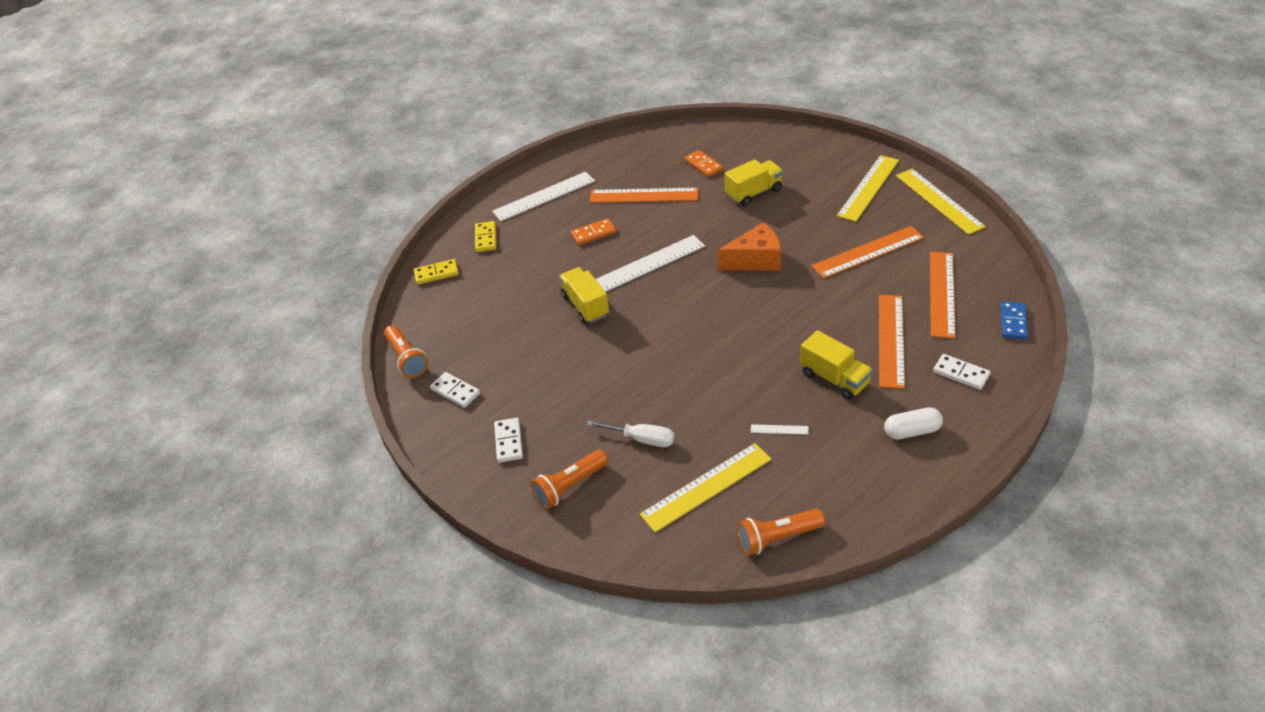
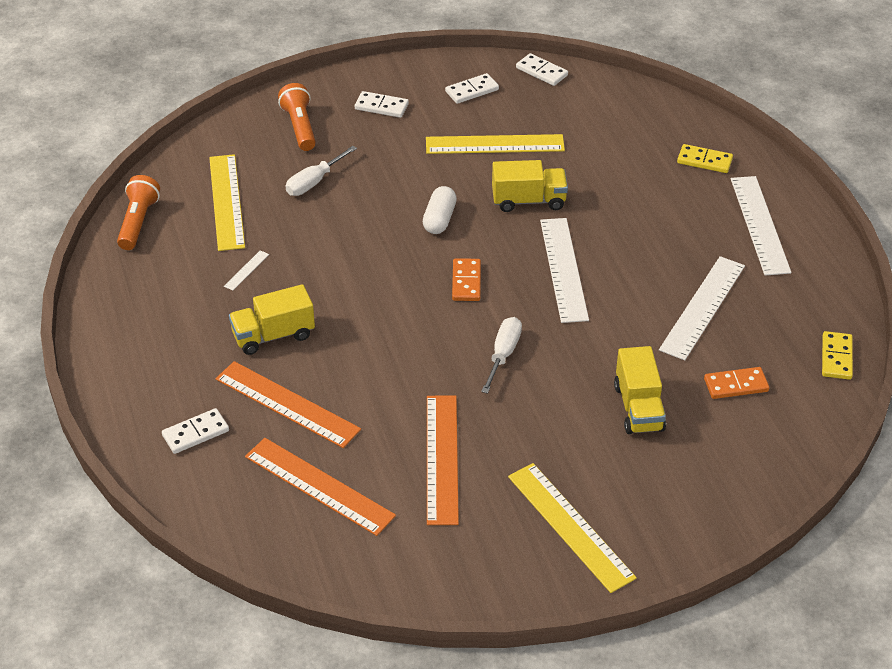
camera: 110 degrees right, 0 degrees up
(407, 359) = (541, 72): orange flashlight -> white domino
(436, 273) = (664, 114): yellow domino -> yellow domino (836, 357)
(593, 233) = (653, 243): orange domino -> orange domino (466, 282)
(644, 195) = (703, 307): orange ruler -> white ruler
(755, 260) = (503, 354): orange cheese -> white screwdriver
(912, 431) = (162, 357): white capsule -> white capsule (439, 219)
(939, 200) = (489, 585): yellow ruler -> yellow ruler (495, 145)
(1013, 322) = (224, 522): blue domino -> none

